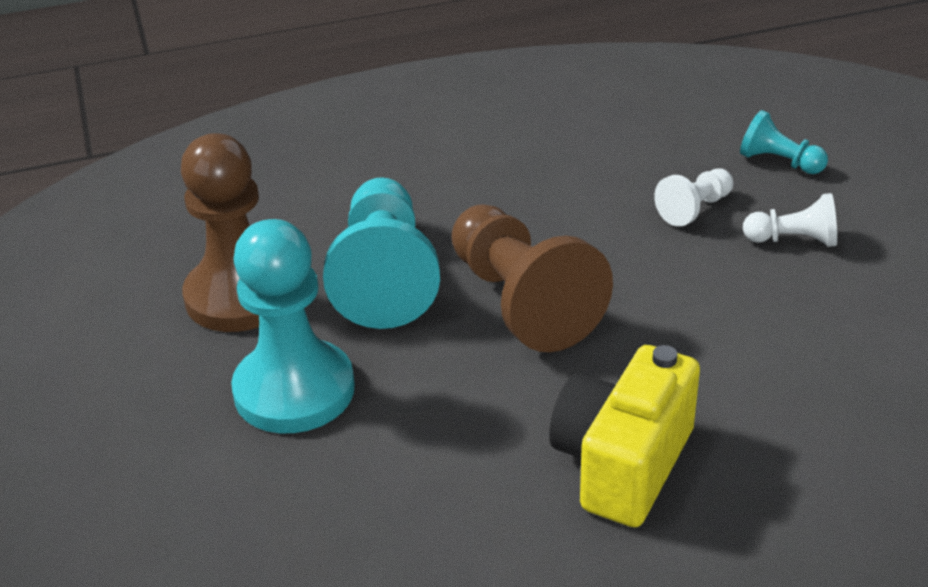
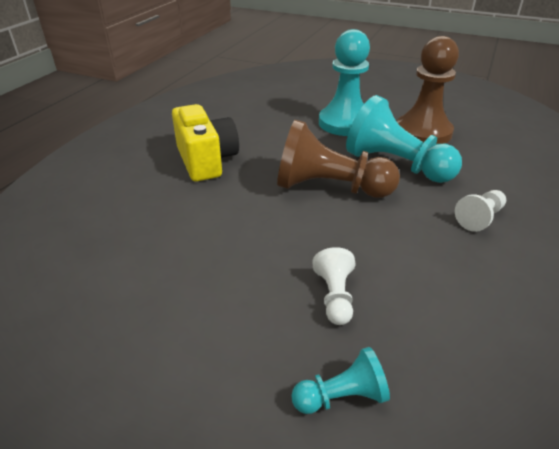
camera: 130 degrees right, 0 degrees up
(793, 240) = (248, 315): white pawn -> white pawn (479, 218)

